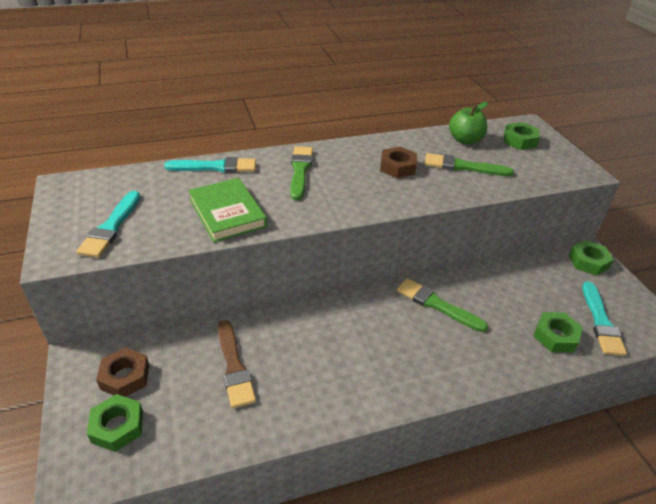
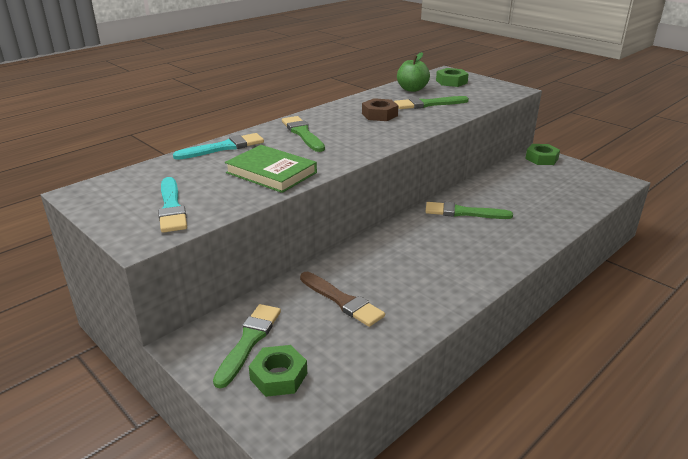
camera: 25 degrees left, 10 degrees down
(125, 377) = (249, 341): brown nut -> green brush
(555, 336) = (560, 206): green nut -> none
(601, 321) = (581, 189): turquoise brush -> none

